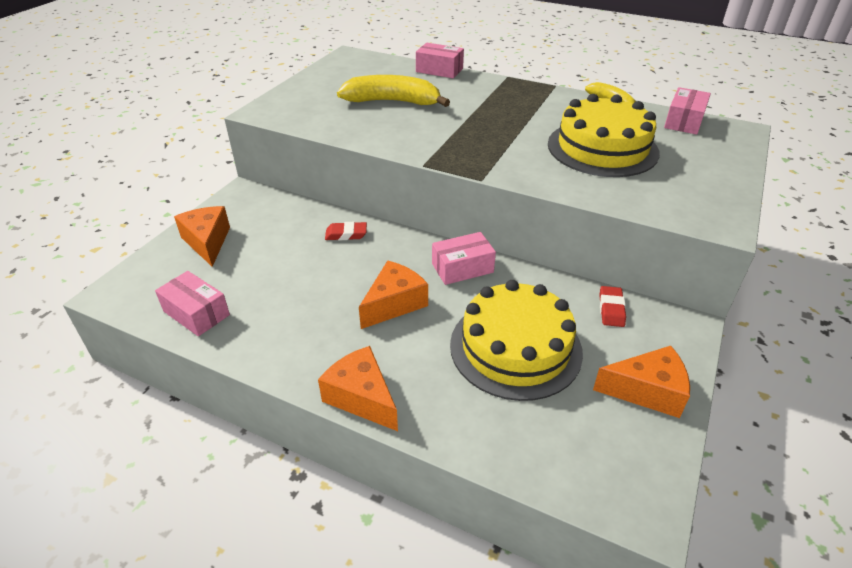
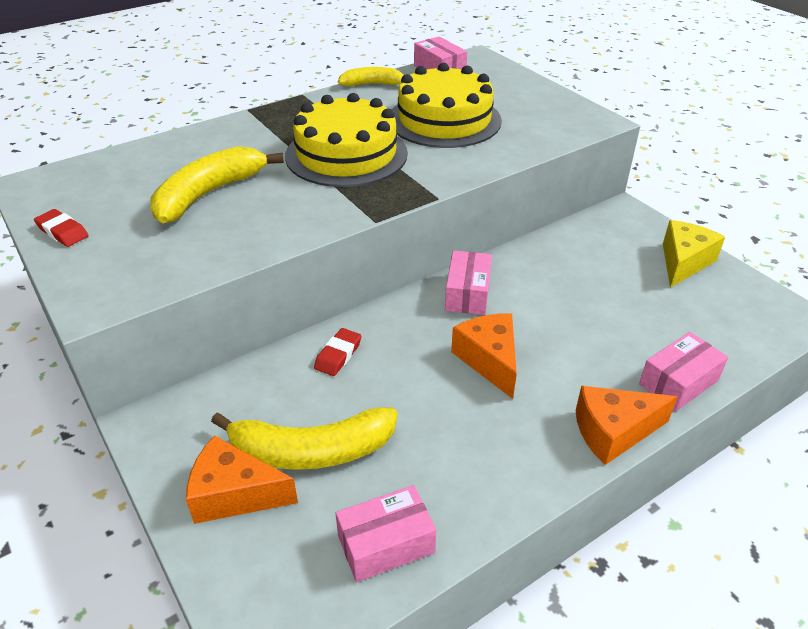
camera: 60 degrees left, 0 degrees up
(255, 256) = (311, 451): none -> yellow banana
(439, 70) = (173, 140): pink box -> pink box (678, 382)
(515, 347) = (599, 307): yellow cake -> yellow cake (346, 154)
(611, 309) = (583, 236): red eraser -> red eraser (62, 232)
(647, 391) = (683, 262): orange cheese -> yellow cheese

